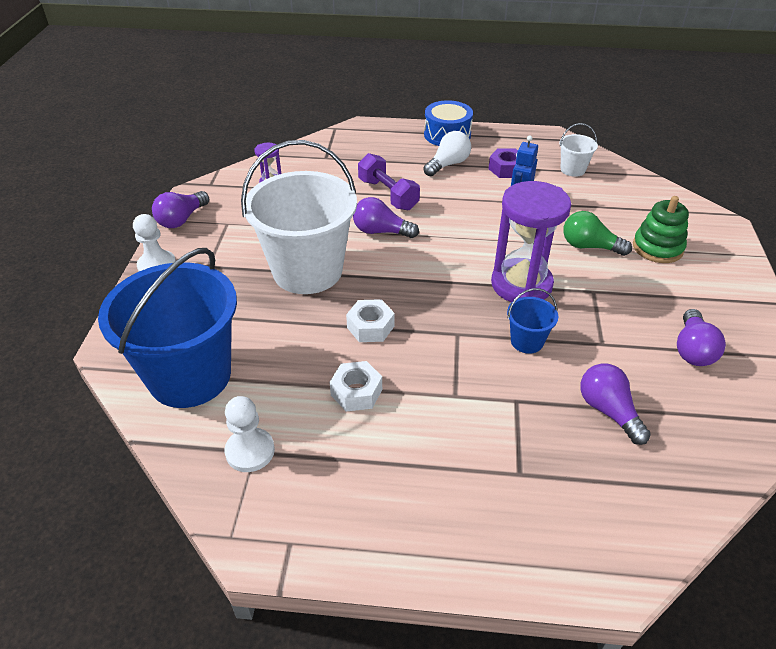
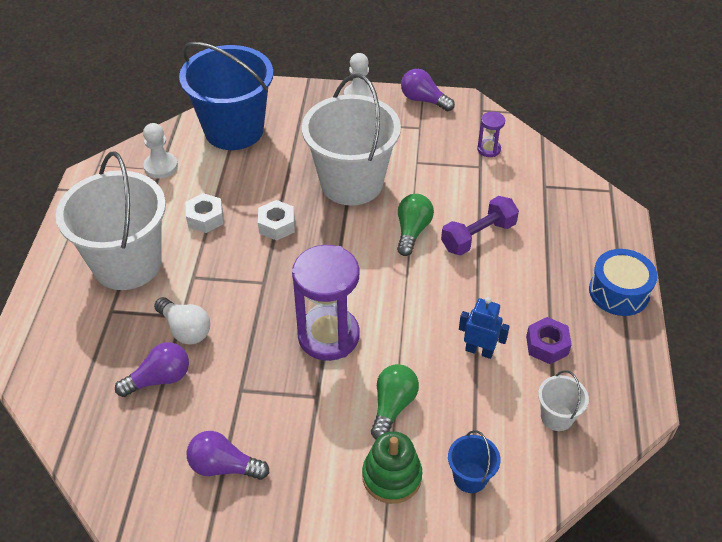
camera: 90 degrees right, 5 degrees up
(381, 231) = (412, 231): purple light bulb -> green light bulb
(439, 466) = (127, 264): none -> white bucket
(448, 164) = (548, 289): white light bulb -> white light bulb (185, 329)
(527, 341) = (249, 331): blue bucket -> blue bucket (470, 477)

